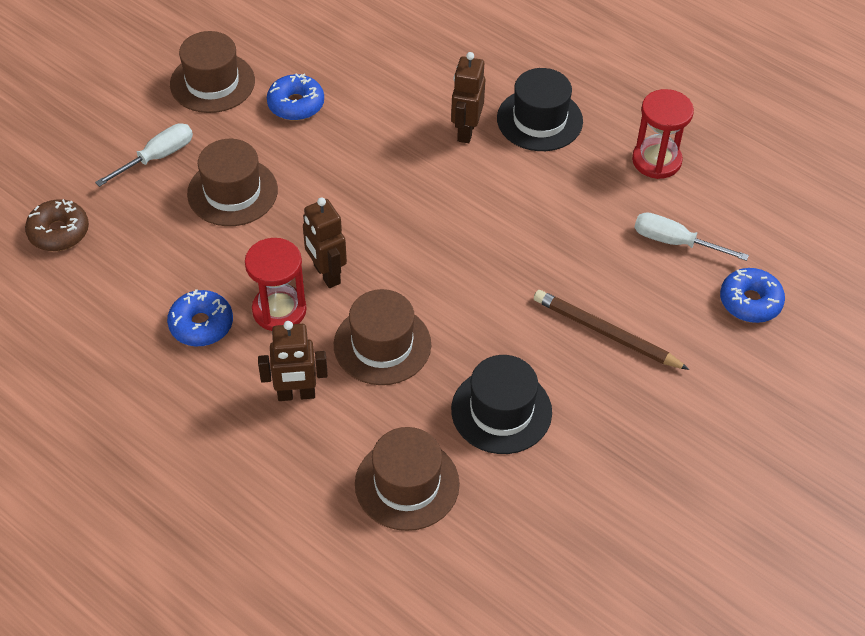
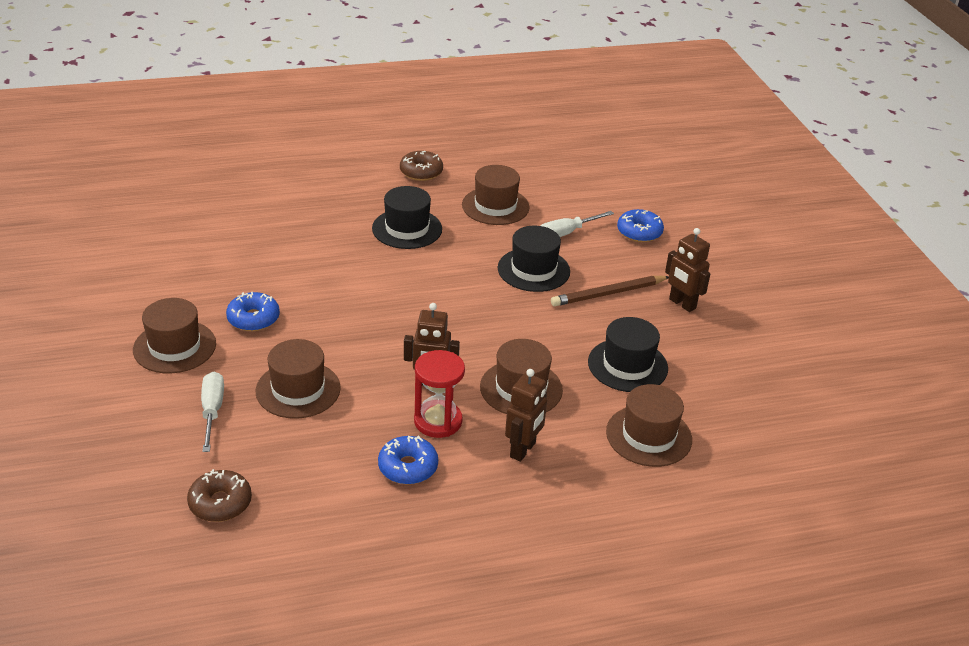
camera: 55 degrees left, 15 degrees down
(466, 131) = (378, 261): brown robot -> brown robot (682, 304)
(580, 251) = (533, 270): none -> black hat
(648, 72) = (421, 172): none -> brown donut
(656, 160) = (495, 206): red hourglass -> brown hat

